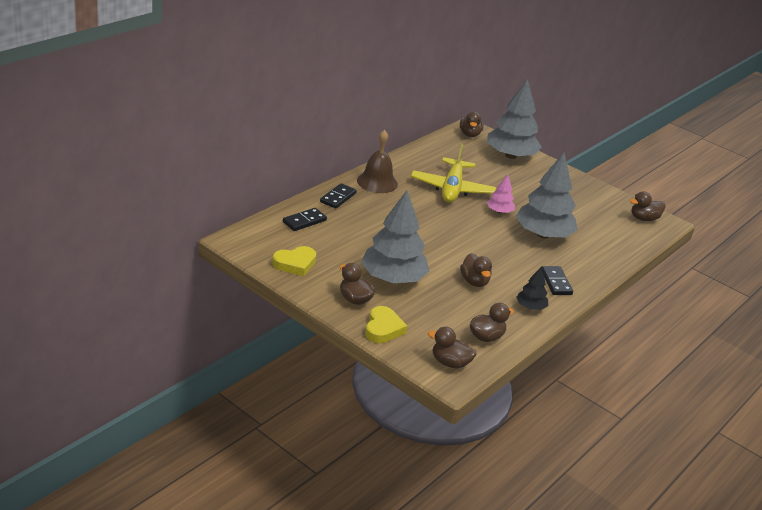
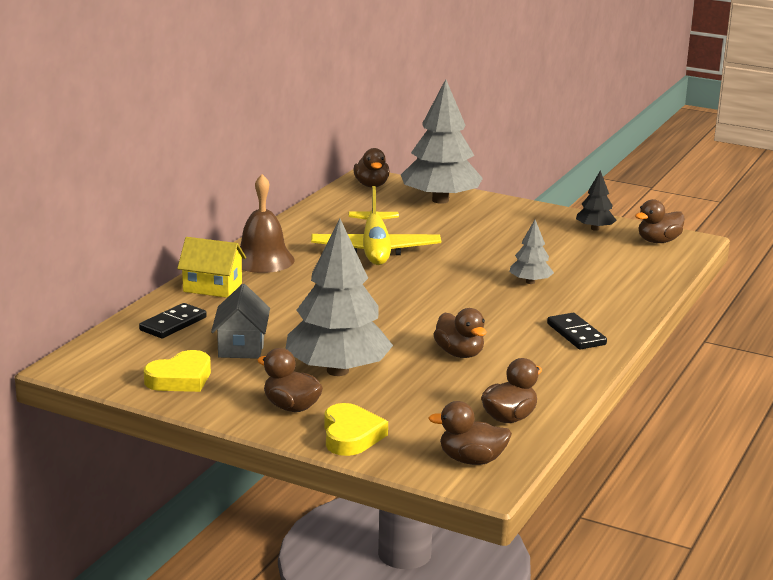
camera: 10 degrees left, 10 degrees down
(338, 198) = (212, 287): black domino -> yellow house
(340, 247) = (241, 346): none -> grey house
(499, 211) = (455, 265): pink tree -> none
(530, 307) = (555, 370): black tree -> black tree (595, 229)
(543, 235) = (530, 282): grey tree -> grey tree, size x0.48

